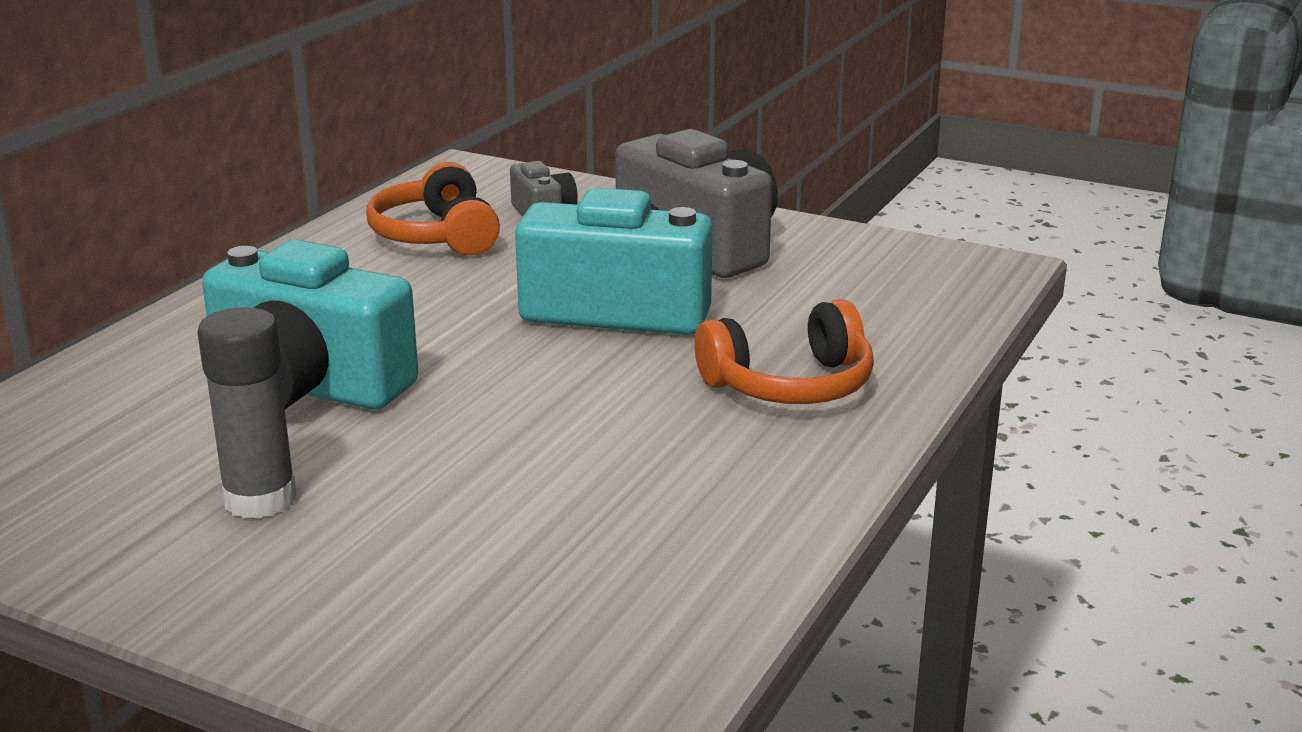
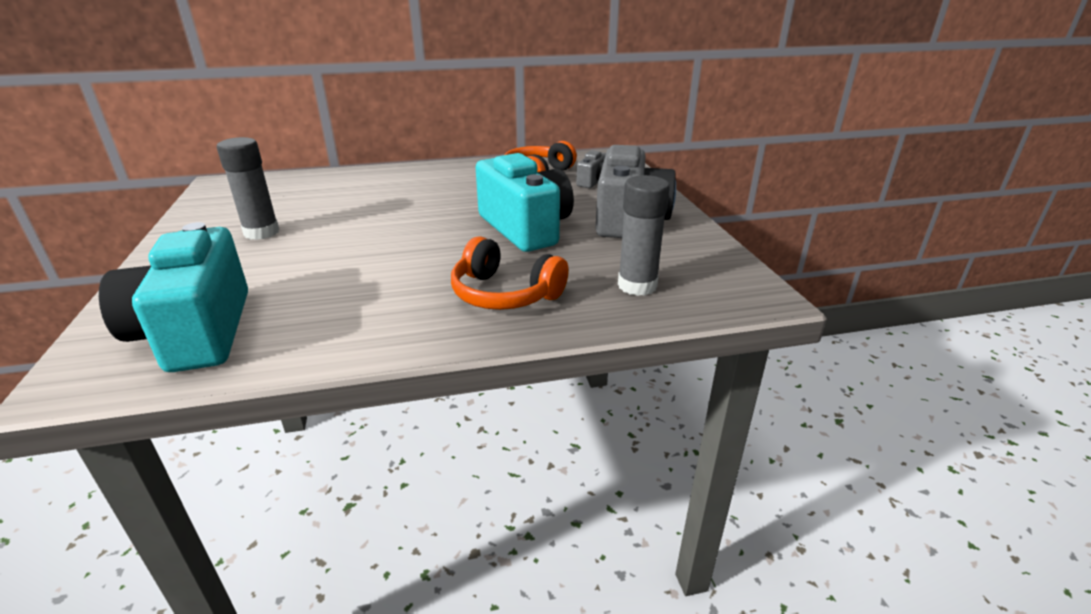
camera: 50 degrees right, 5 degrees up
(305, 388) = (365, 205): turquoise camera -> turquoise camera (196, 332)
(881, 310) = (637, 285): none -> grey glue stick

